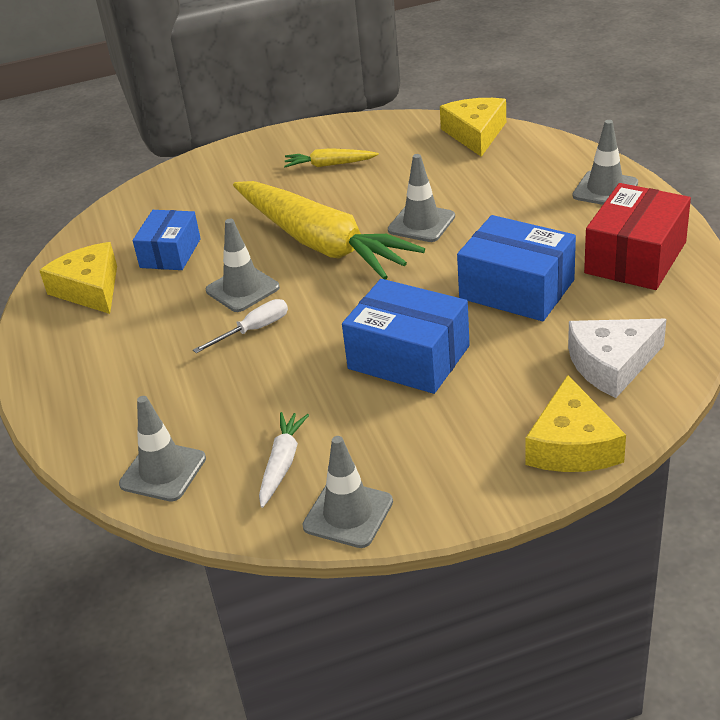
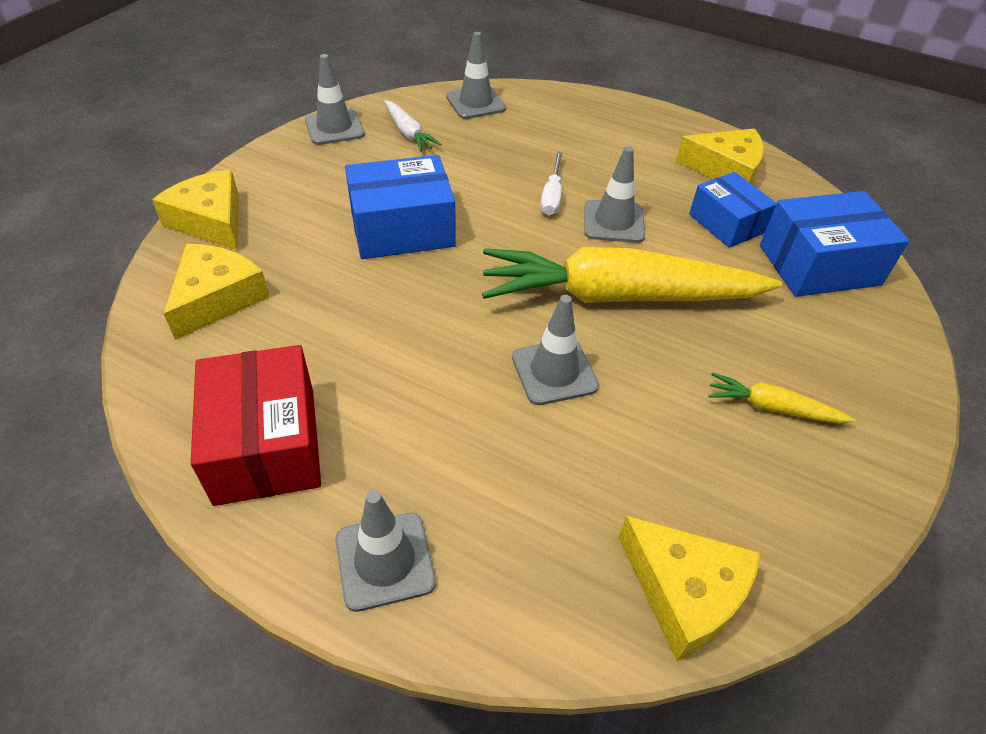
camera: 130 degrees right, 10 degrees up
(329, 165) = (772, 408): yellow carrot -> yellow carrot turned 120 degrees counterclockwise
(516, 289) = (369, 335): blue box -> blue box (819, 265)
(611, 364) = (217, 298): white cheese -> yellow cheese

